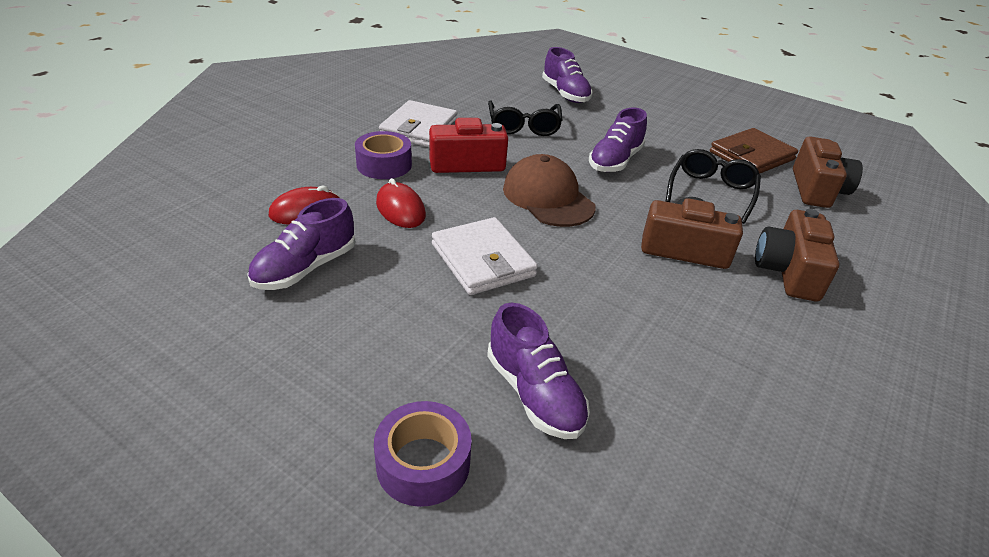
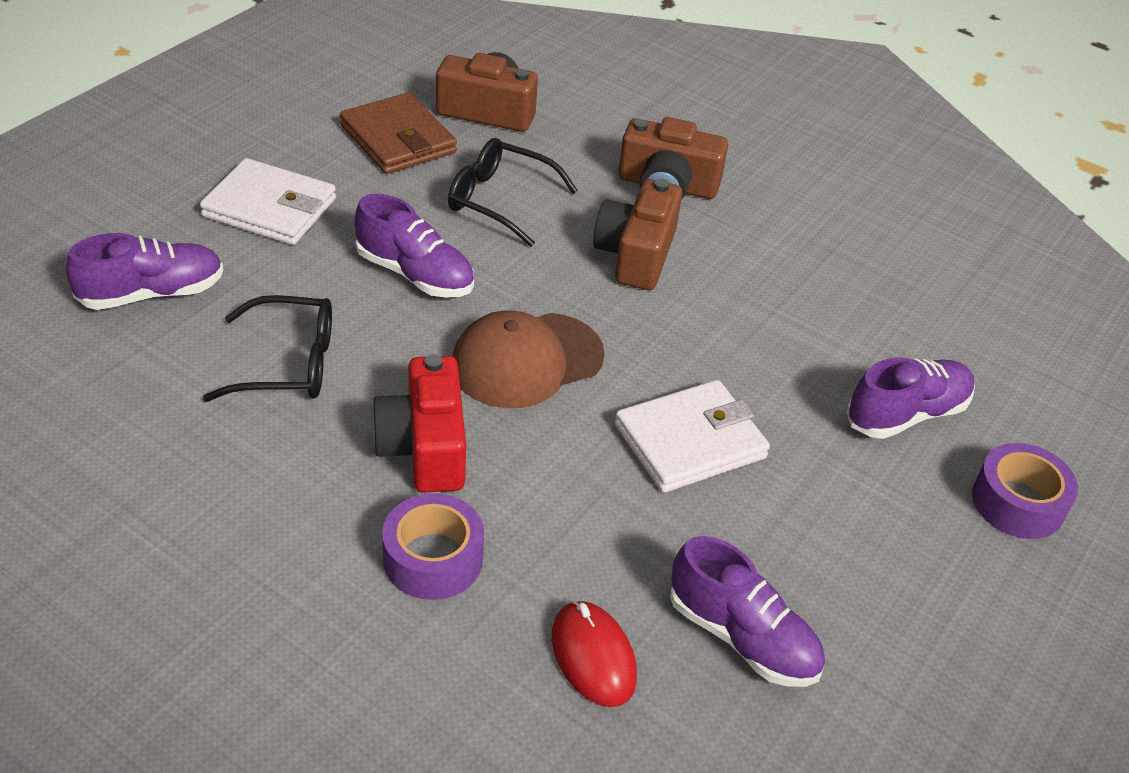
camera: 90 degrees left, 5 degrees up
(400, 209) = (575, 532): red mouse -> none
(419, 128) = (287, 510): white wallet -> white wallet (270, 208)

